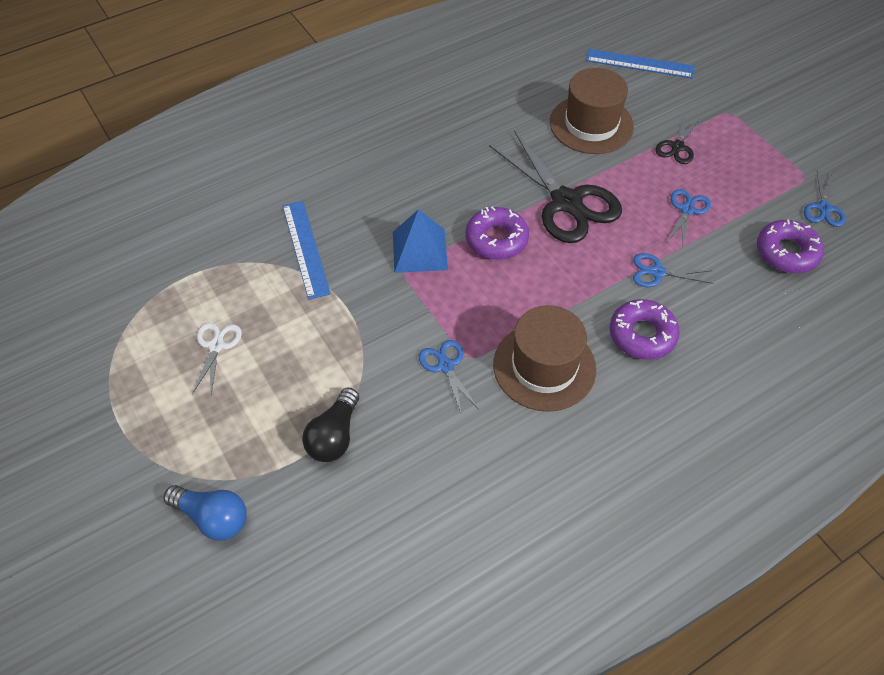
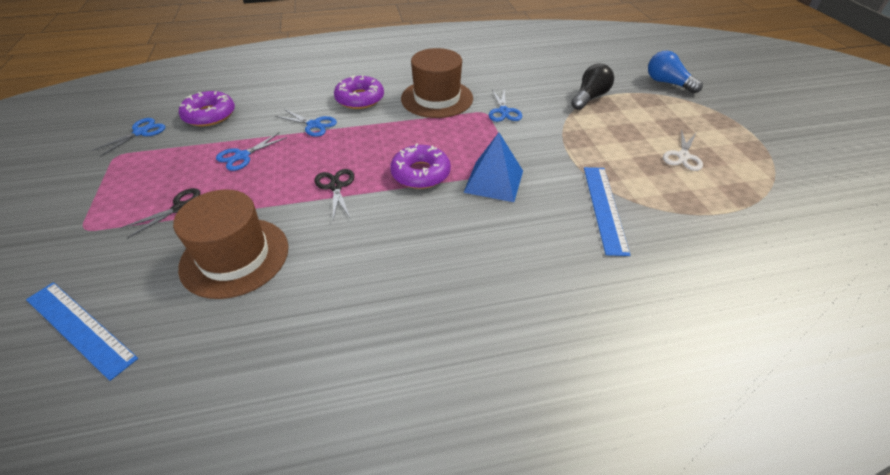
camera: 160 degrees left, 10 degrees down
(566, 202) = (336, 186): black scissors -> black scissors, size x0.48

